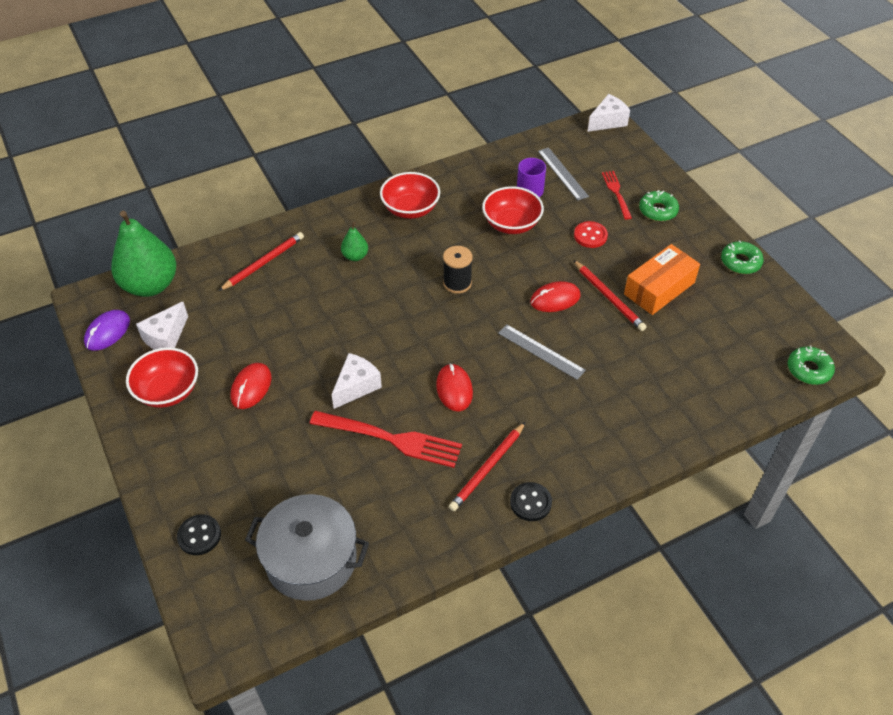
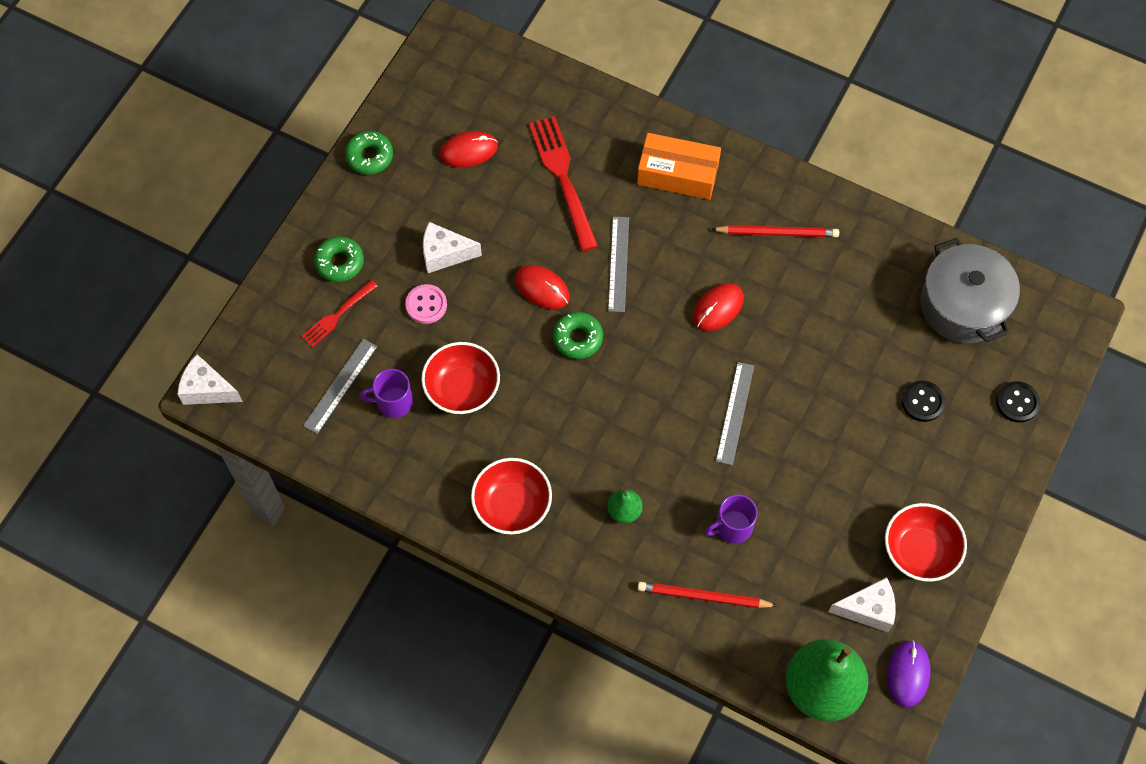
camera: 125 degrees left, 15 degrees up
(107, 332) = (908, 674): purple mouse -> purple mouse turned 75 degrees counterclockwise
(251, 387) = (855, 480): red mouse -> red mouse (469, 151)
(290, 302) = (732, 527): none -> purple mug
(356, 386) = (781, 390): white cheese -> white cheese (444, 254)
(365, 350) = (735, 413): none -> grey ruler
(391, 439) = (810, 324): red fork -> red fork (563, 178)
(457, 283) = (587, 388): black spool -> none
(530, 502) = (783, 184): black button -> black button (922, 402)
(590, 236) = (426, 305): red button -> pink button
(609, 297) = (504, 244): red pencil -> none
(659, 288) = (459, 208): orange box -> orange box (677, 174)
(808, 369) = (478, 51): green donut -> green donut (577, 338)

